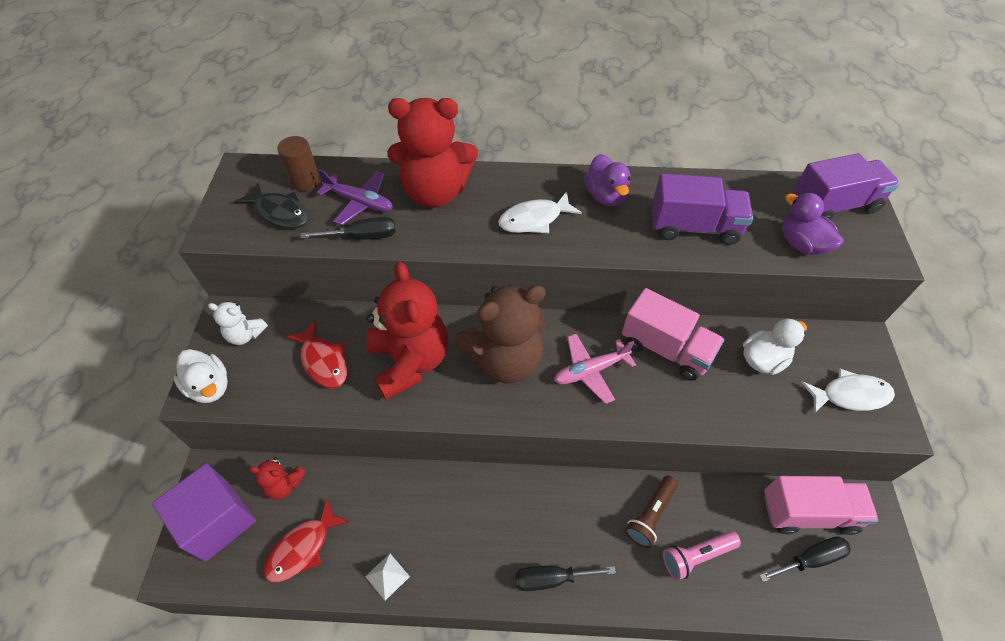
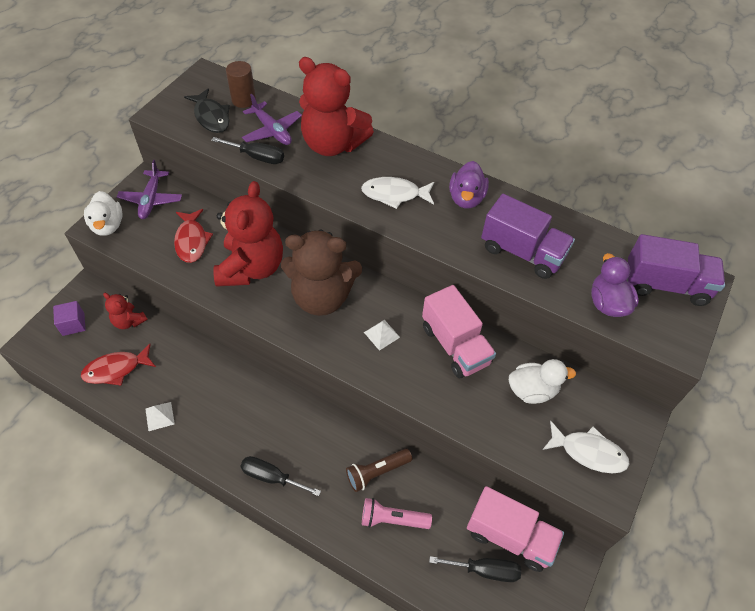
camera: 25 degrees right, 0 degrees up
(217, 520) = (73, 324): purple cube -> purple cube, size x0.51
(245, 335) = (151, 200): white teddy bear -> purple plane
(590, 371) = (381, 334): pink plane -> white pyramid

